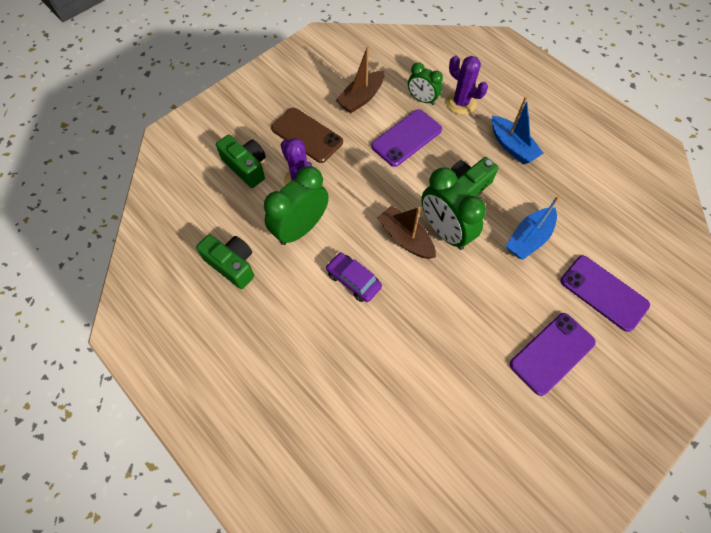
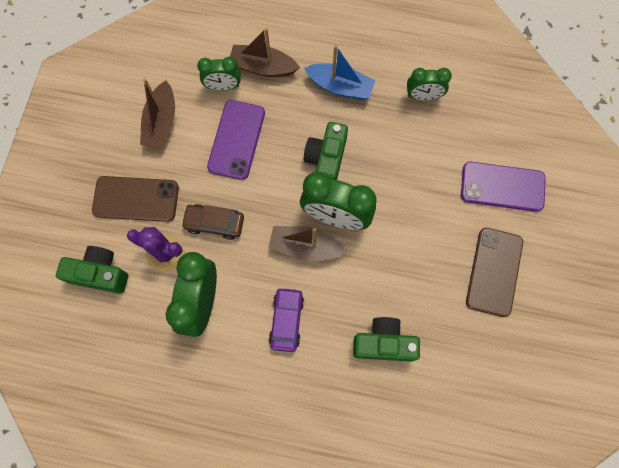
camera: 35 degrees left, 10 degrees up
(232, 265) = (163, 384): green camera -> green camera (384, 343)
(349, 182) = (214, 223): none -> brown car
(353, 280) = (286, 320): purple car -> purple car turned 90 degrees clockwise
(461, 103) = (263, 67): purple cactus -> brown boat
(528, 238) = (412, 174): blue boat -> none
(552, 353) = (494, 272): purple phone -> brown phone
(577, 189) = (423, 96): none -> green clock

